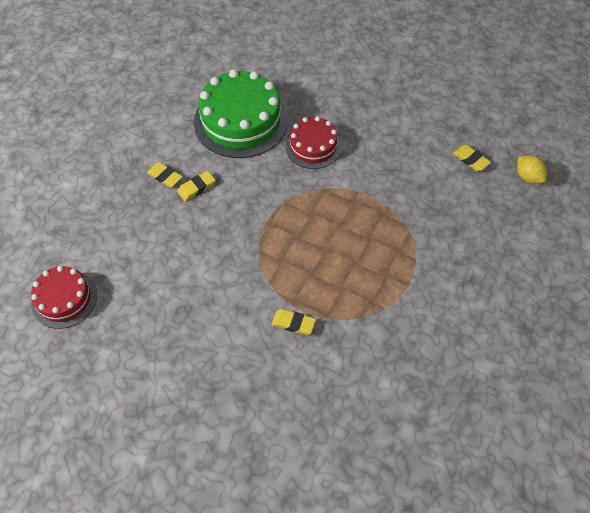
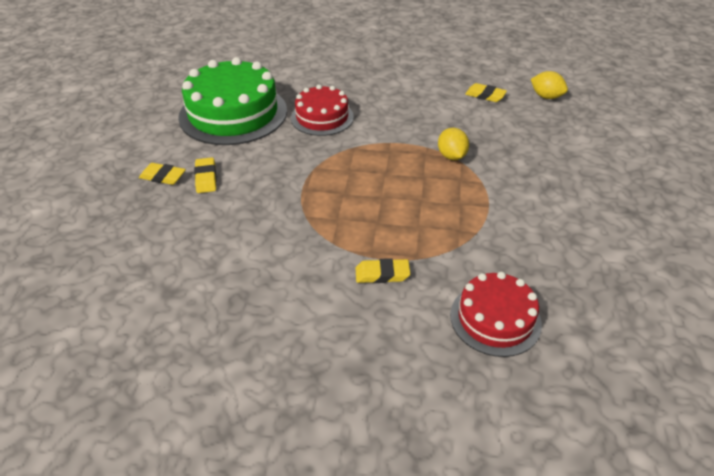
camera: 20 degrees left, 15 degrees down
(64, 299) = (66, 330): red cake -> red cake (495, 319)
(196, 187) = (206, 178): yellow eraser -> yellow eraser turned 45 degrees counterclockwise
(404, 223) = (451, 156): none -> yellow lemon

